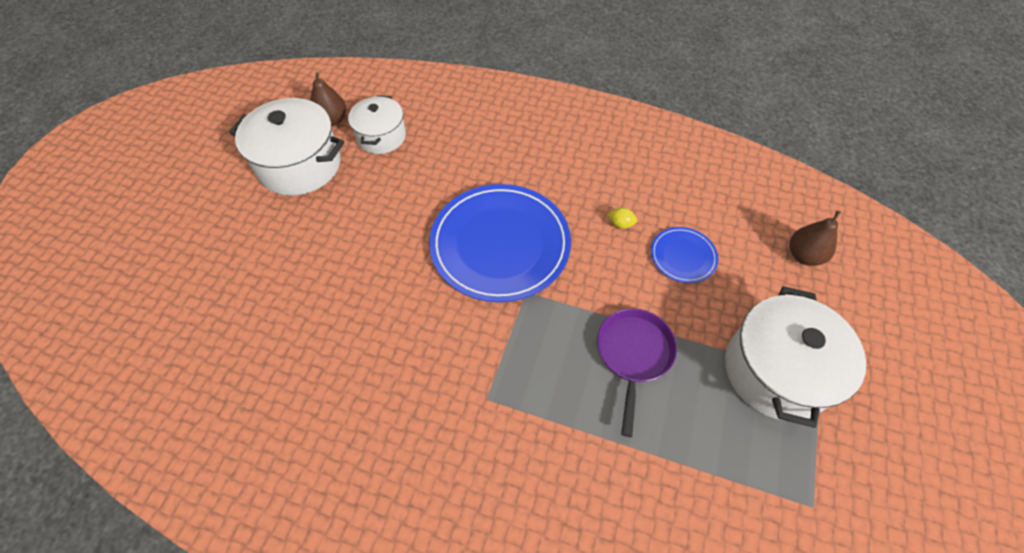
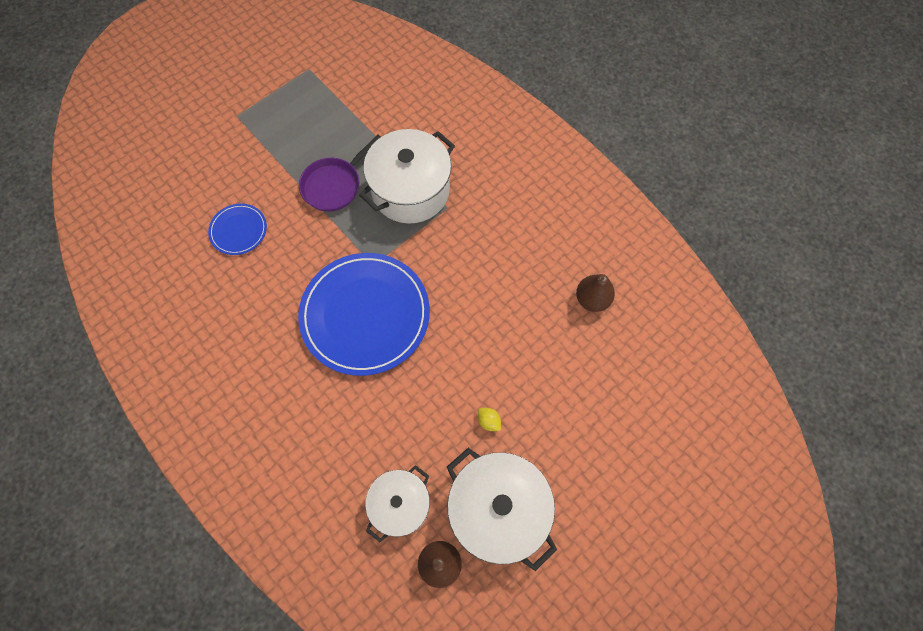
camera: 150 degrees left, 10 degrees up
(620, 224) = (259, 281): yellow lemon -> yellow lemon (488, 421)
(775, 371) = (257, 132): white pot -> white pot (410, 190)
(803, 255) = (156, 186): brown pear -> brown pear (592, 299)

